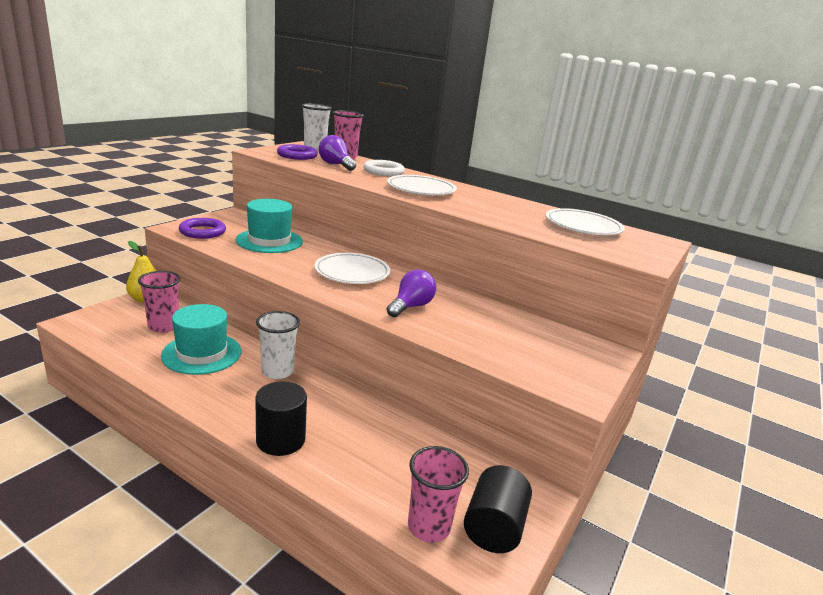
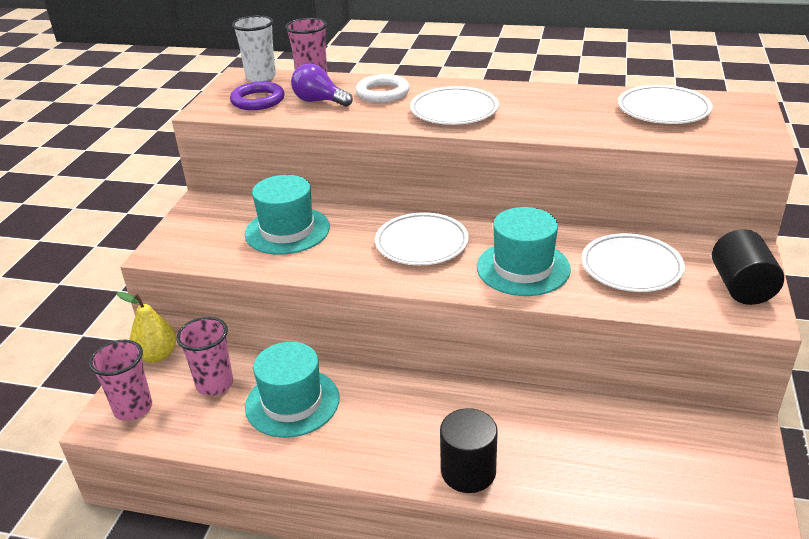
camera: 15 degrees left, 10 degrees up
(202, 232) = (197, 246): purple ring -> none
(277, 371) = (393, 391): white cup -> none
(411, 306) = (523, 268): purple light bulb -> turquoise hat
(429, 526) = (675, 502): pink cup -> pink cup (133, 408)
(493, 527) = (729, 478): black cylinder -> black cylinder (741, 287)
(497, 331) = (631, 267): none -> white plate

